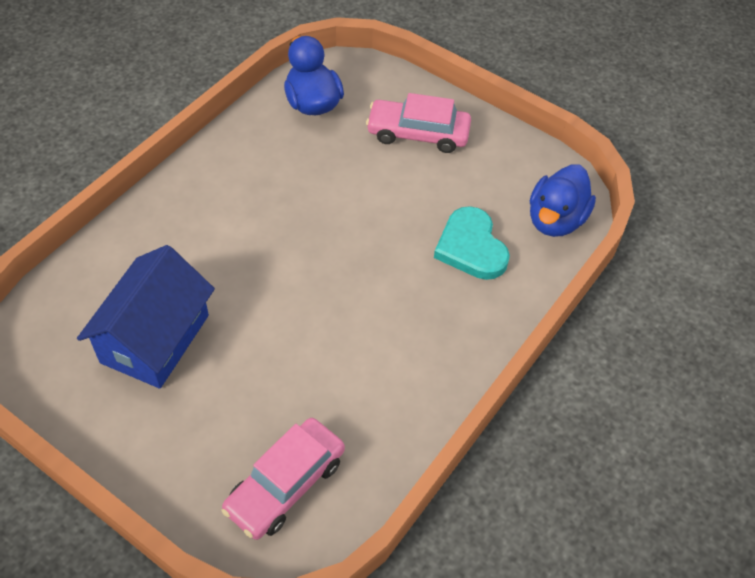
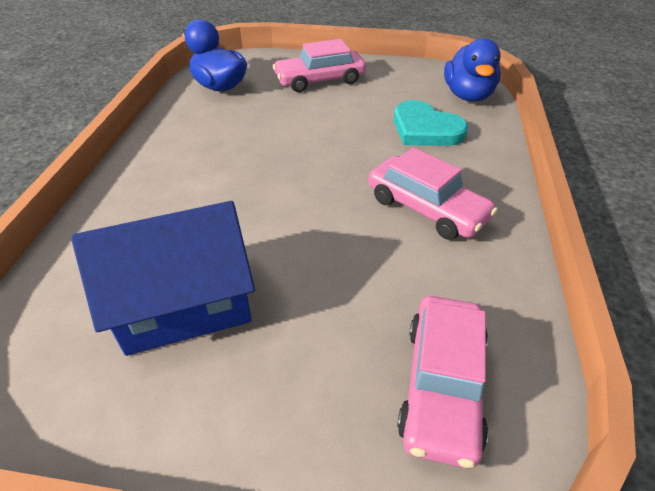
camera: 25 degrees left, 10 degrees down
(155, 339) = (184, 304): blue house -> blue house turned 75 degrees clockwise
(396, 337) = (426, 208): none -> pink car

